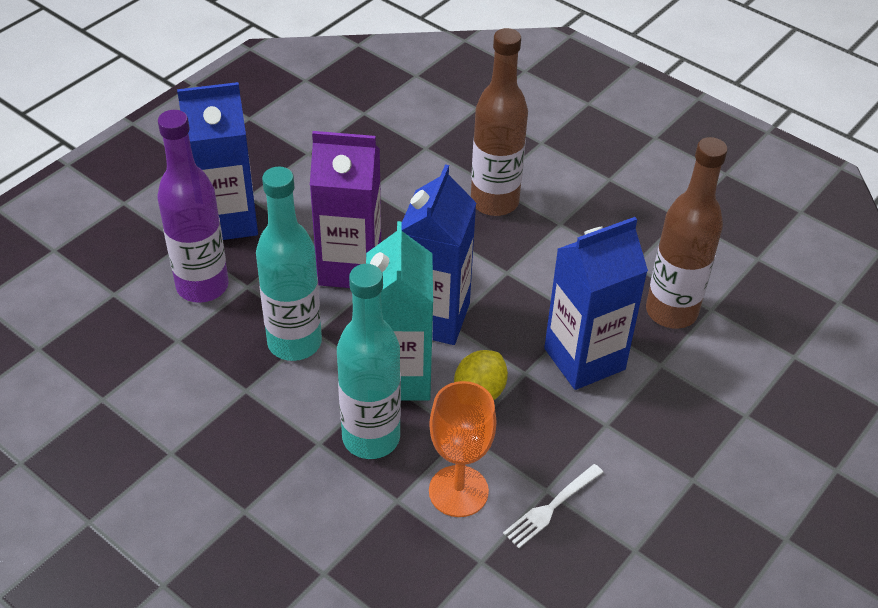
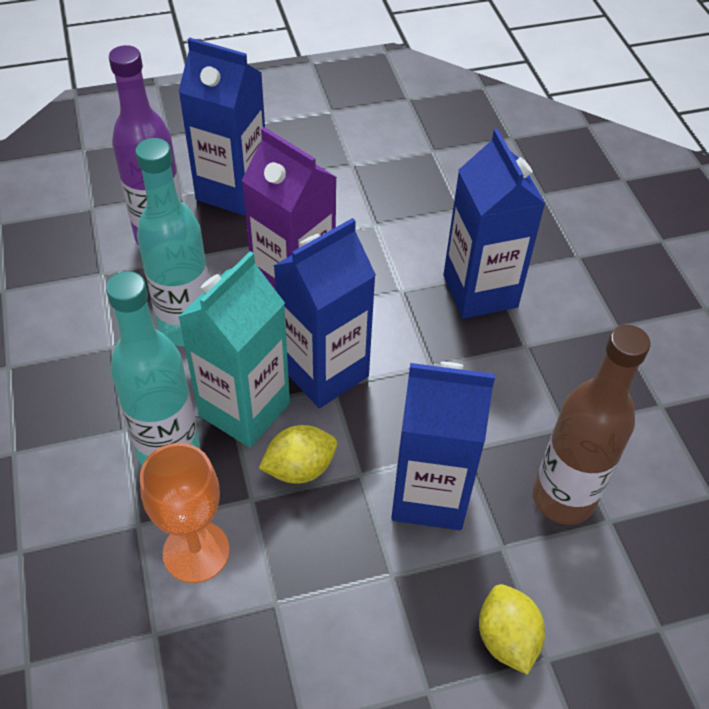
camera: 35 degrees right, 5 degrees up
(494, 202) = (480, 291): brown bottle -> blue carton
(551, 507) = (263, 625): white fork -> none
(712, 418) = (506, 638): none -> yellow lemon

